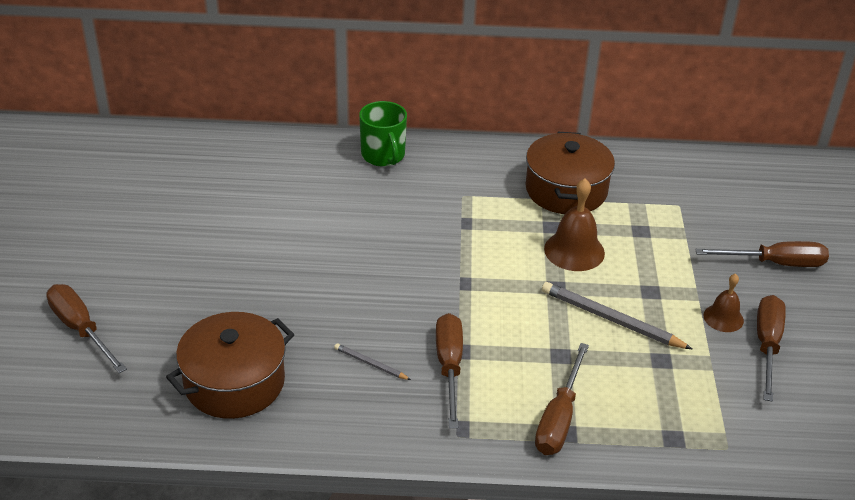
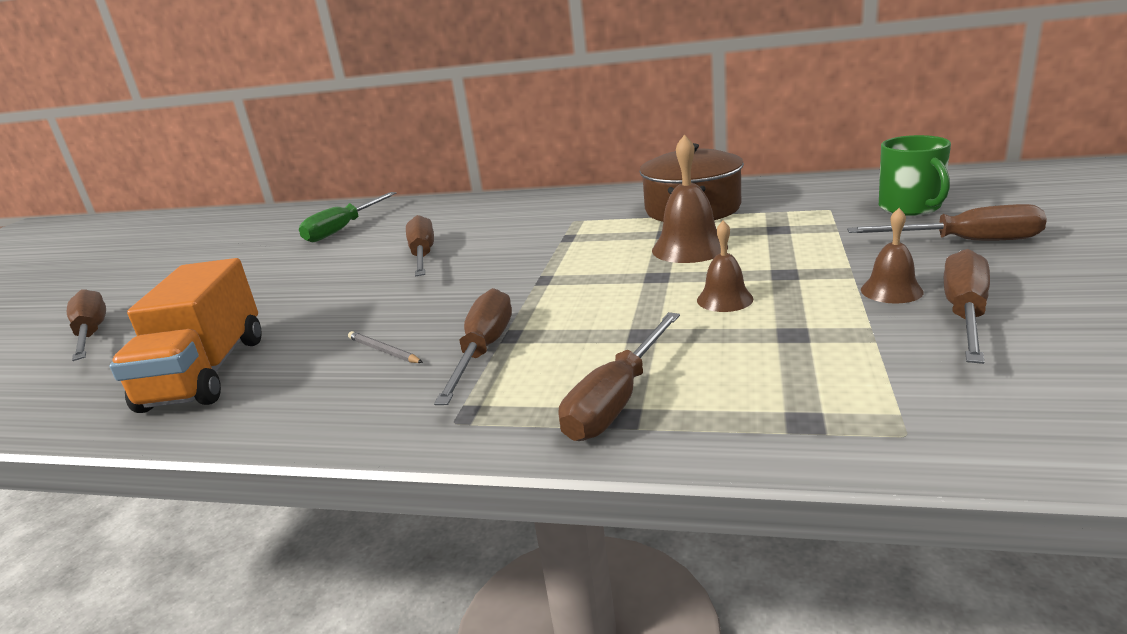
camera: 15 degrees right, 15 degrees down
(231, 182) = (343, 229): none -> green screwdriver
(234, 382) = (206, 373): brown pot -> orange truck
(340, 237) = (423, 255): none -> brown screwdriver
(383, 156) = (504, 203): green mug -> green mug (910, 207)
(611, 319) = (724, 299): grey pencil -> brown bell

